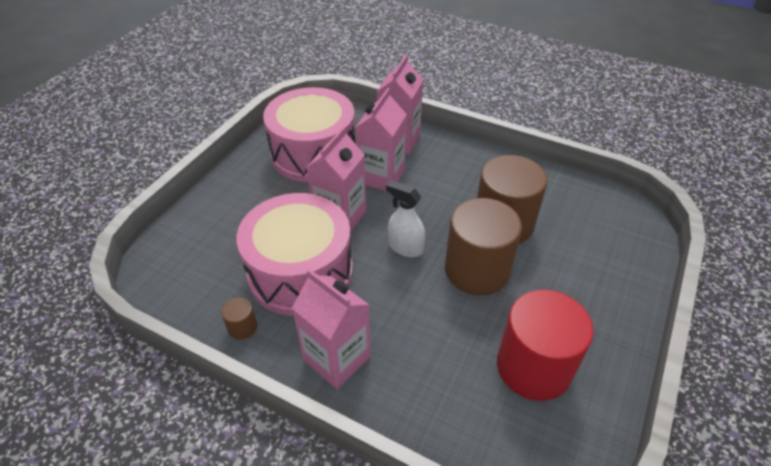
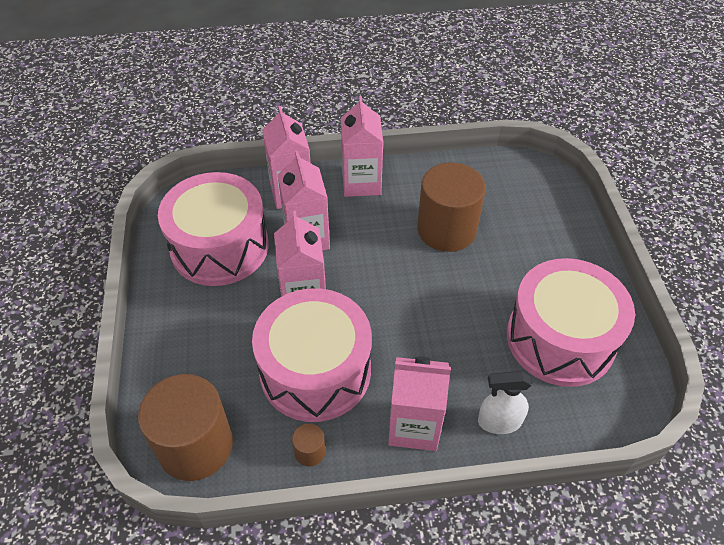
camera: 35 degrees left, 5 degrees up
(405, 247) = (385, 295): white spray bottle -> white spray bottle (499, 422)
(460, 157) = (361, 183): none -> pink carton
(477, 270) = (459, 283): brown cylinder -> brown cylinder (195, 445)
(533, 367) = (560, 339): red cylinder -> pink drum

